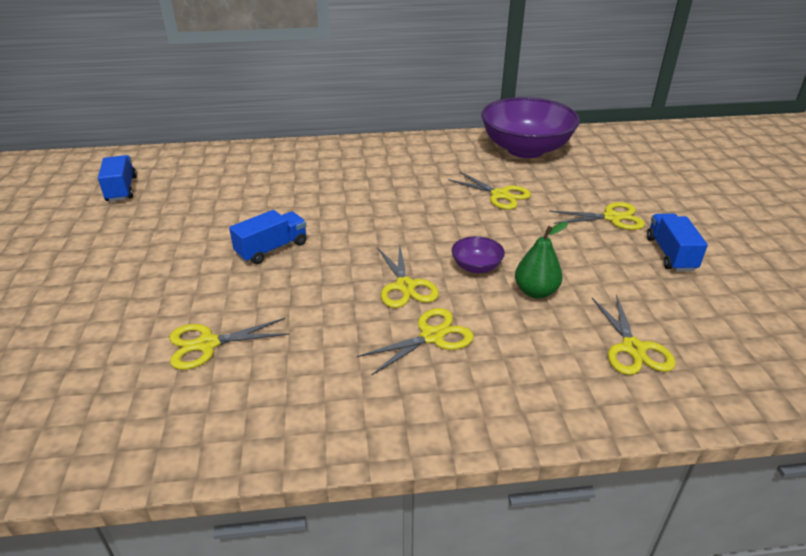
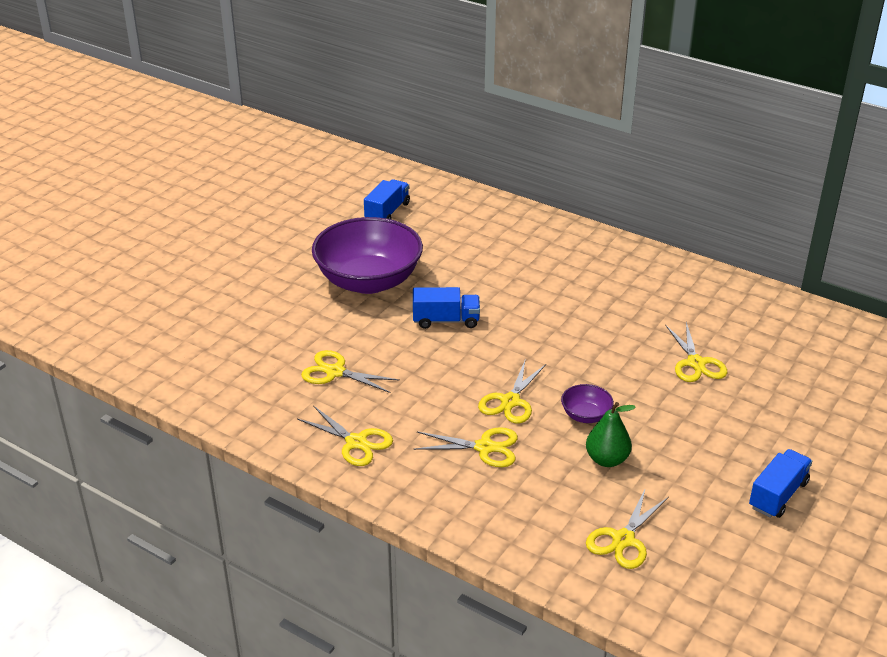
camera: 40 degrees right, 0 degrees up
(525, 149) = (792, 328): purple bowl -> purple bowl (368, 281)
(611, 218) = (774, 436): yellow scissors -> yellow scissors (356, 442)

